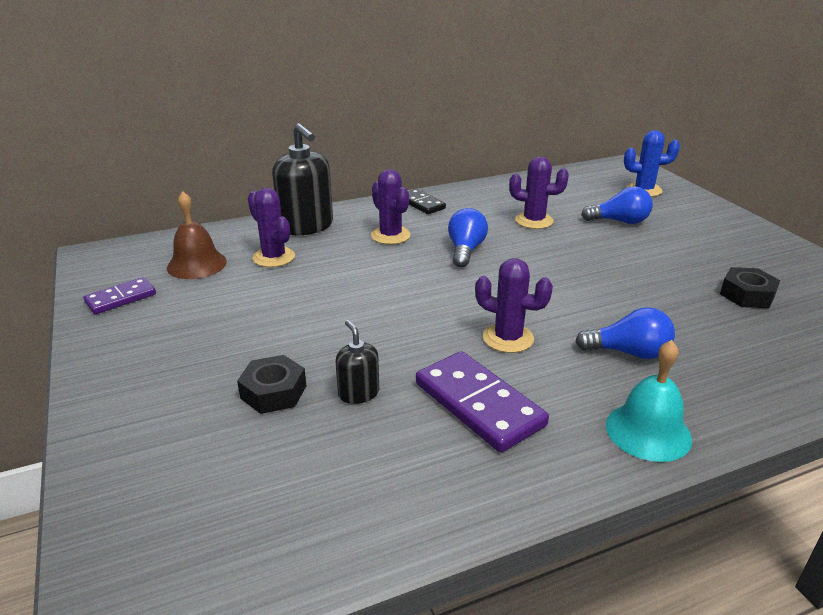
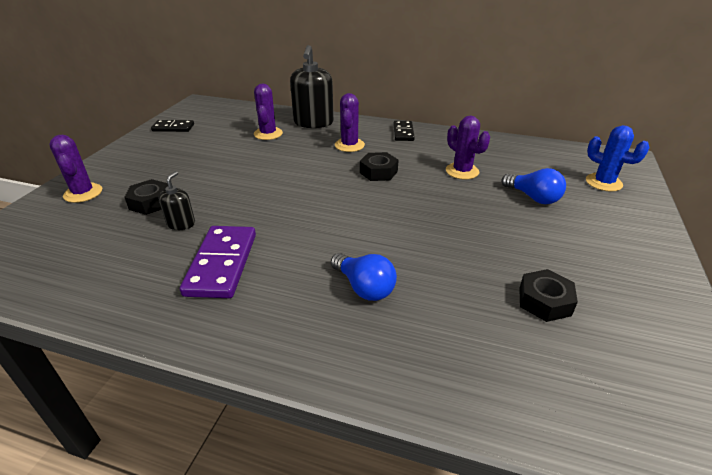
camera: 40 degrees right, 5 degrees up
(121, 298) = (173, 128): purple domino -> black domino
(197, 264) = (229, 123): brown bell -> none
(465, 250) = (378, 172): blue light bulb -> black nut
(508, 338) = (305, 236): purple cactus -> purple cactus (83, 193)
(648, 431) = (281, 342): turquoise bell -> none

